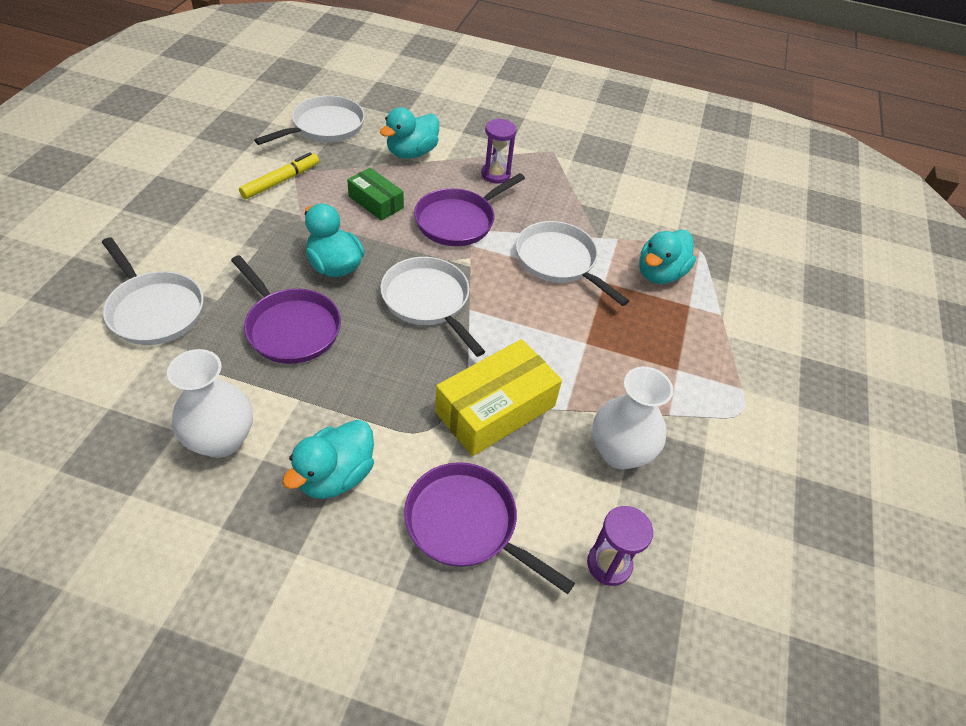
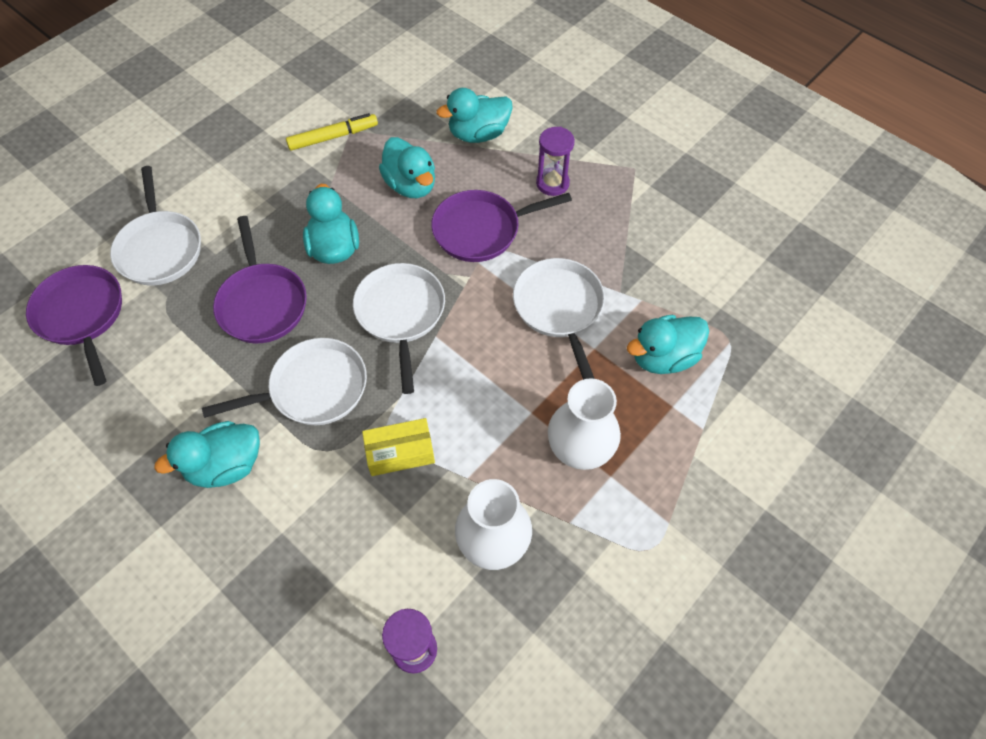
camera: 30 degrees right, 10 degrees up
(221, 440) = (153, 396): white vase -> white vase (580, 449)
(325, 127) = (407, 81): white pan -> white pan (313, 389)
(376, 202) = (411, 185): green box -> turquoise duck
(466, 524) = (310, 557): purple pan -> purple pan (82, 315)
(495, 409) = (400, 452): yellow box -> yellow box, size x0.60

